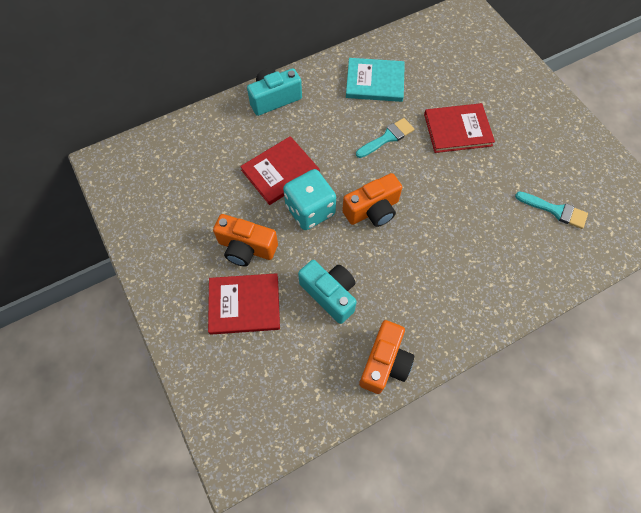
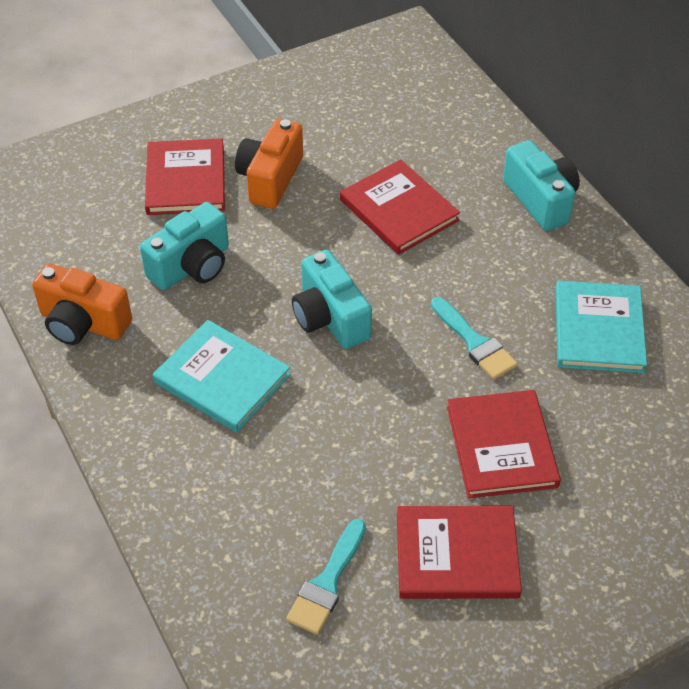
camera: 90 degrees right, 15 degrees down
(310, 210) = (331, 244): turquoise dice -> none
(372, 210) = (330, 318): orange camera -> turquoise camera
(425, 269) = (222, 379): none -> turquoise book
(527, 152) = (457, 555): none -> red book

